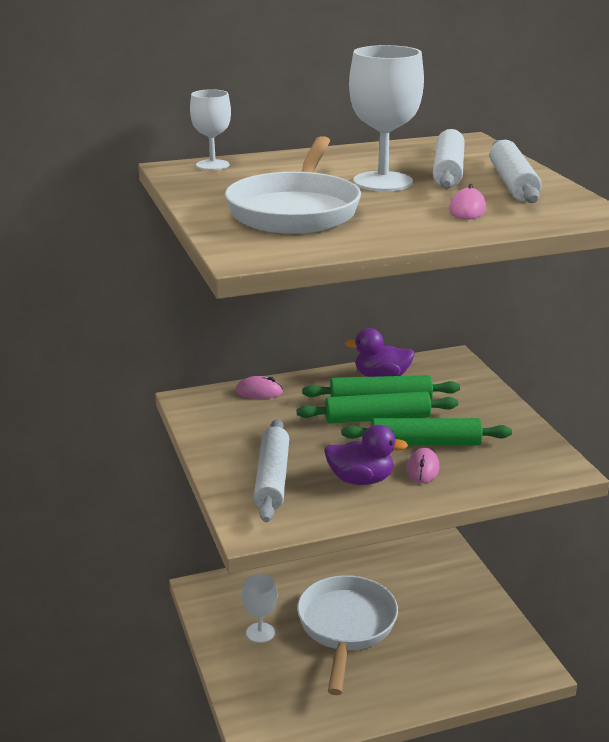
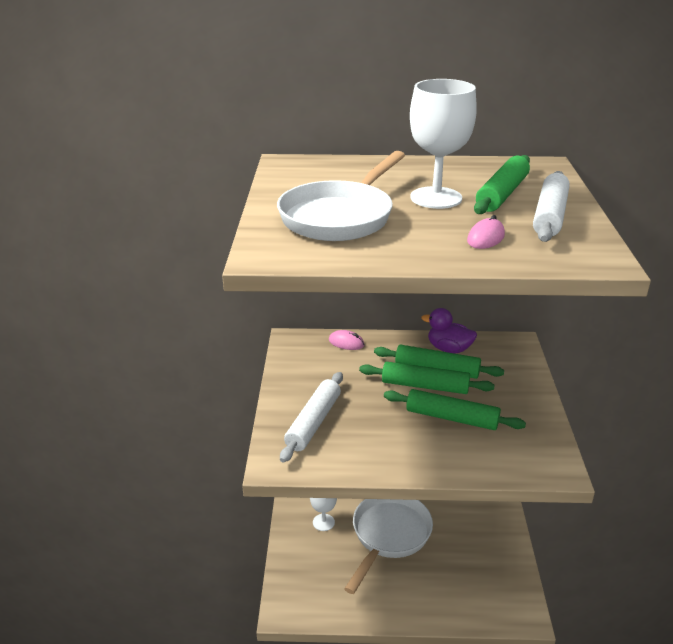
camera: 20 degrees right, 5 degrees up
(212, 165) = (313, 163): white goblet -> none
(361, 480) = (381, 440): purple duck -> none
(423, 469) = (436, 441): pink mouse -> none
(448, 171) = (502, 194): white rolling pin -> green rolling pin

